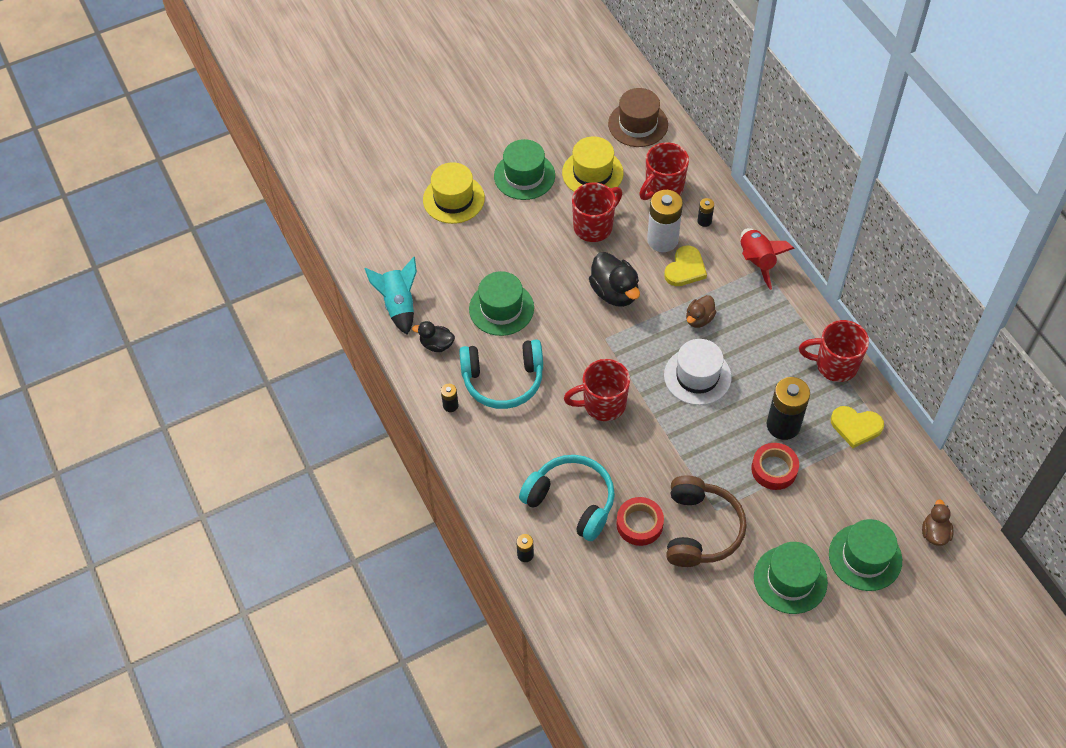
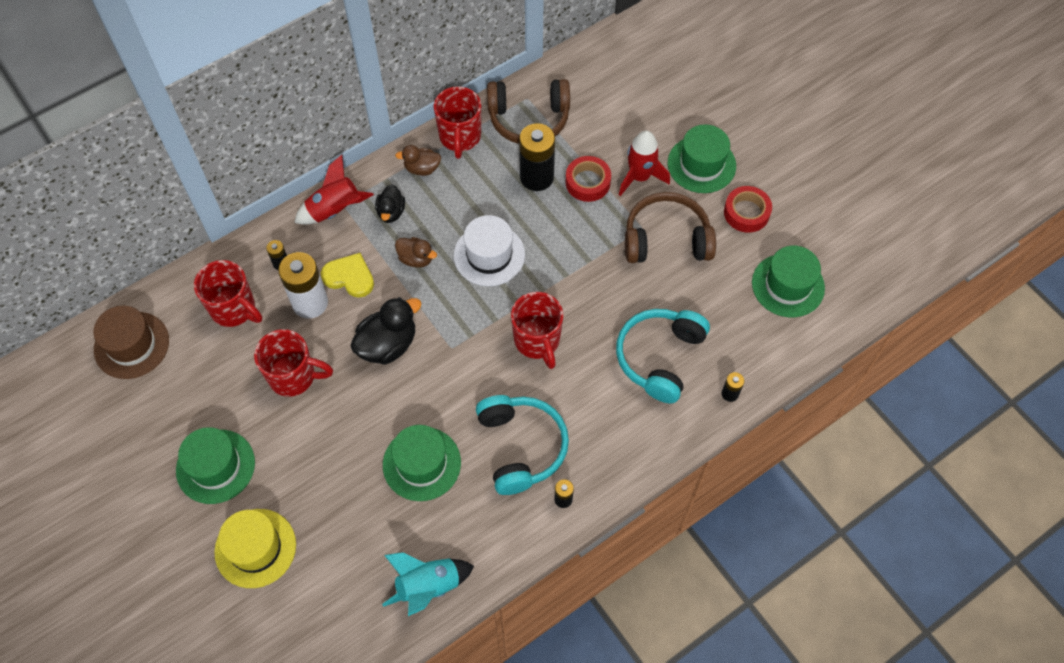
camera: 100 degrees left, 5 degrees up
(436, 344) = (481, 530): black duck -> black duck (391, 212)
(592, 173) = (210, 387): yellow hat -> none
(594, 226) = (294, 376): red mug -> red mug turned 150 degrees clockwise
(639, 524) = (672, 292): red tape -> red tape (746, 213)
(778, 517) = (639, 177): none -> red rocket
(856, 427) = (529, 119): yellow heart -> brown headphones
(865, 557) = (665, 109): green hat -> green hat (788, 285)
(934, 533) = (630, 59): brown duck -> brown duck (422, 168)

